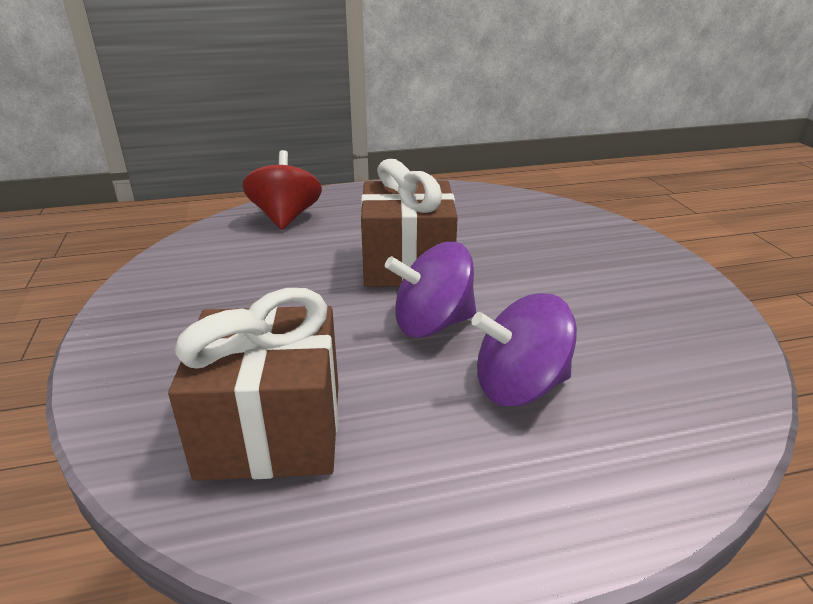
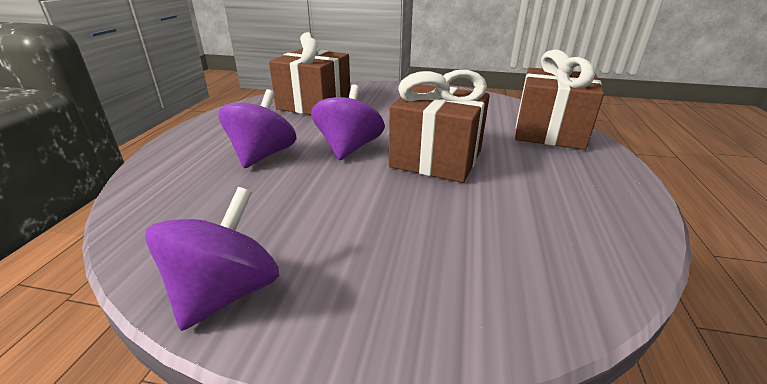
camera: 115 degrees right, 0 degrees up
(285, 218) = (549, 132): red spinning top -> brown gift
(697, 301) = (226, 292): none -> purple spinning top

